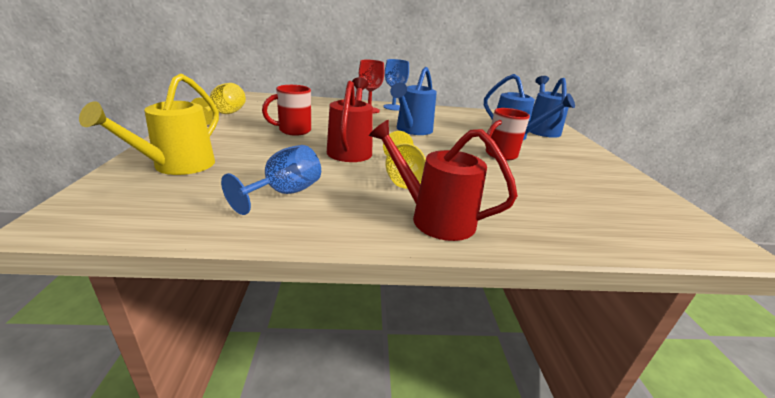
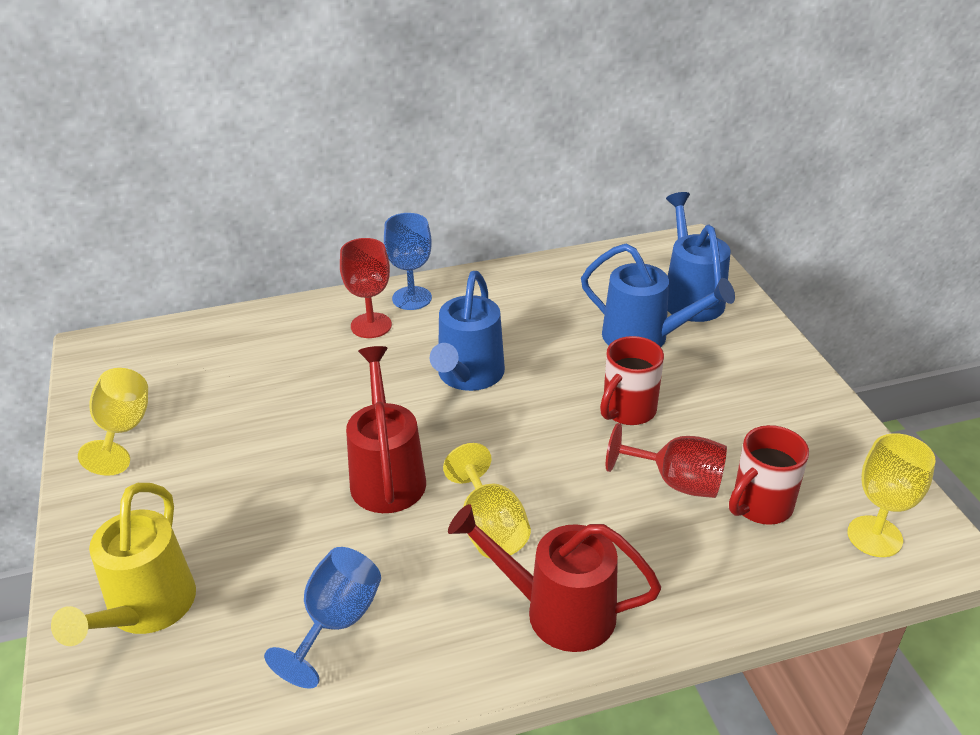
camera: 10 degrees left, 10 degrees up
(293, 131) = (269, 446): red mug -> red mug (760, 506)
(527, 183) = (676, 482): none -> red goblet
(674, 231) = (874, 536): none -> yellow goblet

